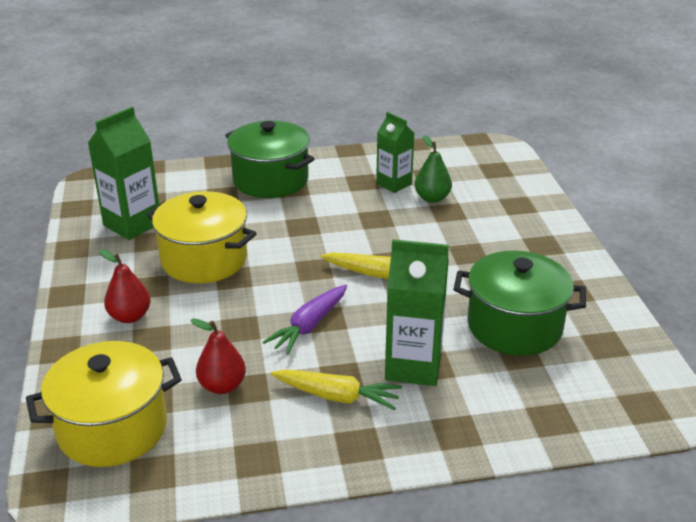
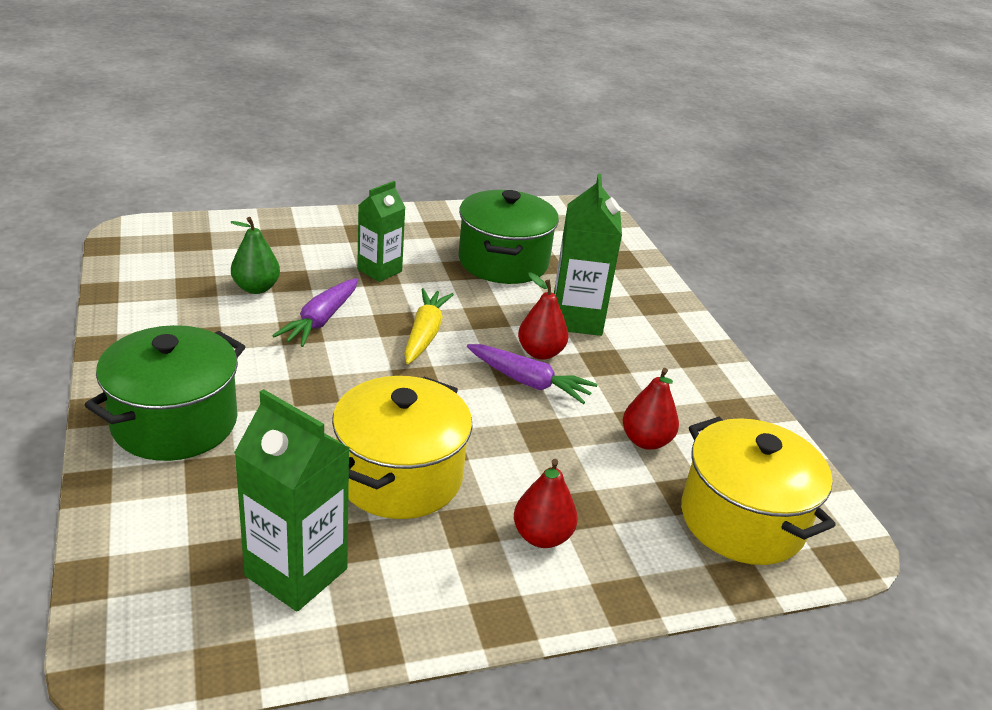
camera: 100 degrees left, 0 degrees up
(336, 396) = (634, 364): yellow carrot -> none
(353, 336) = (540, 353): none -> red pear
(391, 226) = (321, 320): none -> purple carrot
(394, 184) = (213, 313): green carton -> green carton (379, 270)

